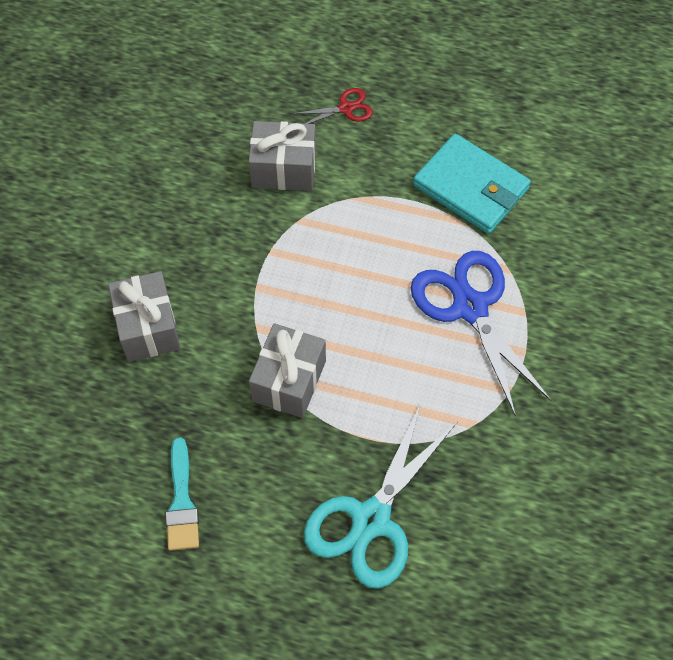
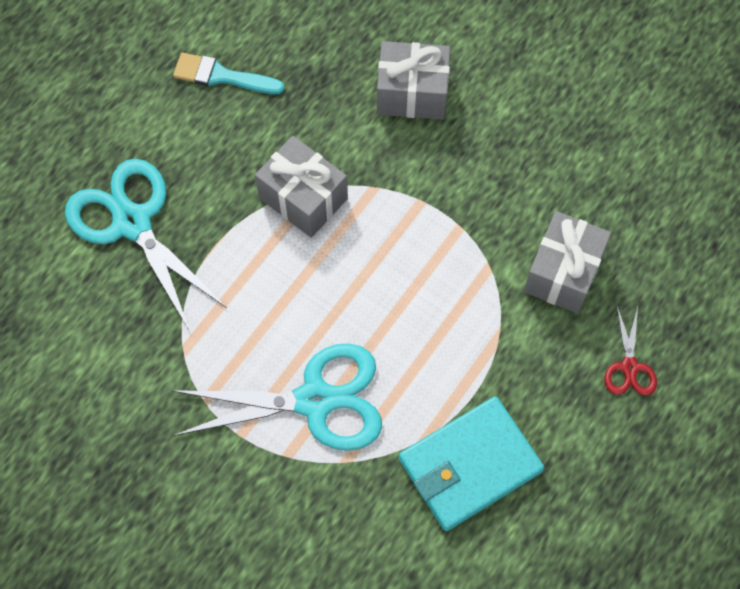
camera: 110 degrees right, 5 degrees up
(469, 307) = (315, 400): blue scissors -> turquoise scissors

